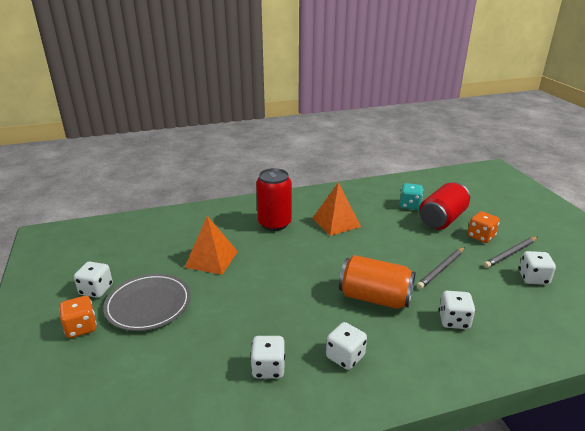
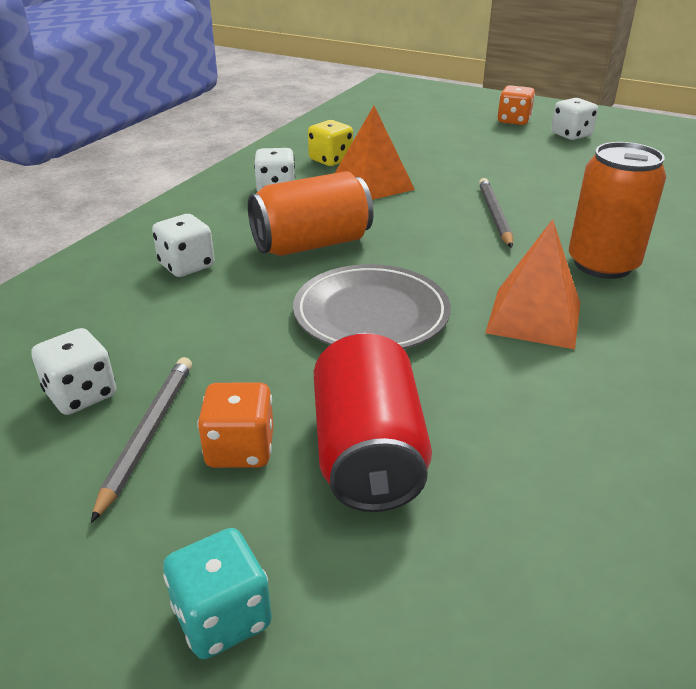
camera: 135 degrees right, 5 degrees up
(148, 305) = (507, 146): grey plate -> grey plate (371, 314)
(211, 259) = (555, 193): orange pyramid -> orange pyramid (372, 184)
(268, 368) = (330, 160): white dice -> yellow dice
(274, 223) = (602, 264): red can -> orange can
(410, 205) = (485, 455): turquoise dice -> turquoise dice (222, 617)
(441, 269) = (261, 325): grey pencil -> grey pencil (494, 215)

